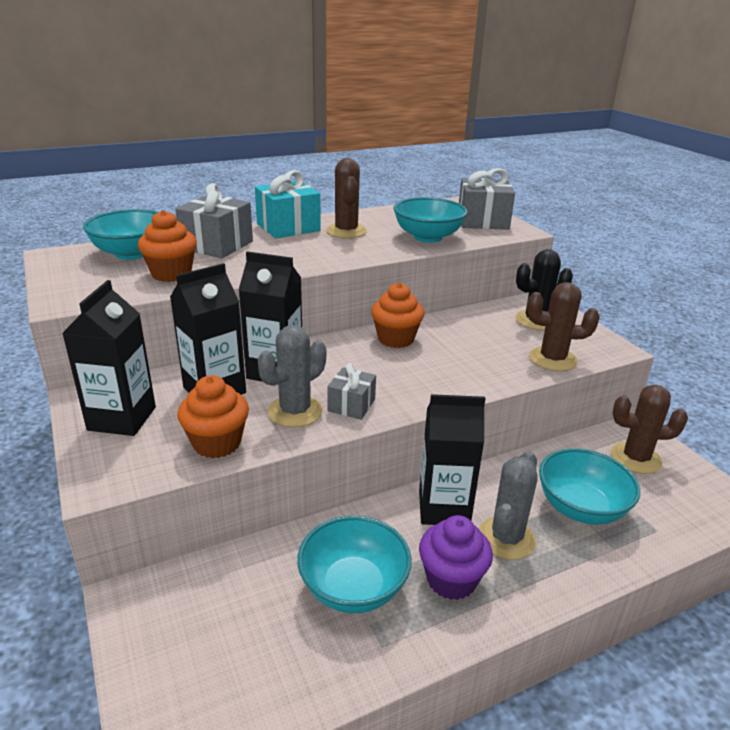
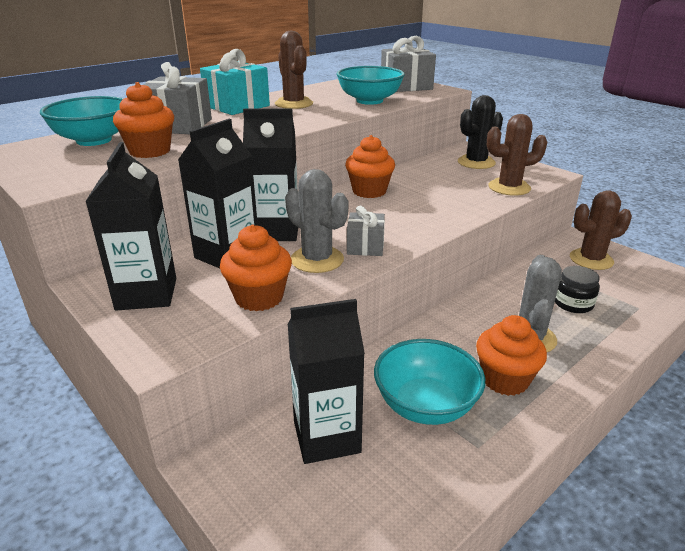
camera: 15 degrees left, 0 degrees up
(295, 411) = (317, 260): grey cactus -> grey cactus turned 75 degrees counterclockwise
(444, 508) = (465, 325): black carton -> black carton (326, 436)
(451, 580) = (505, 379): purple cupcake -> orange cupcake
(580, 508) = (573, 303): turquoise bowl -> black jar

